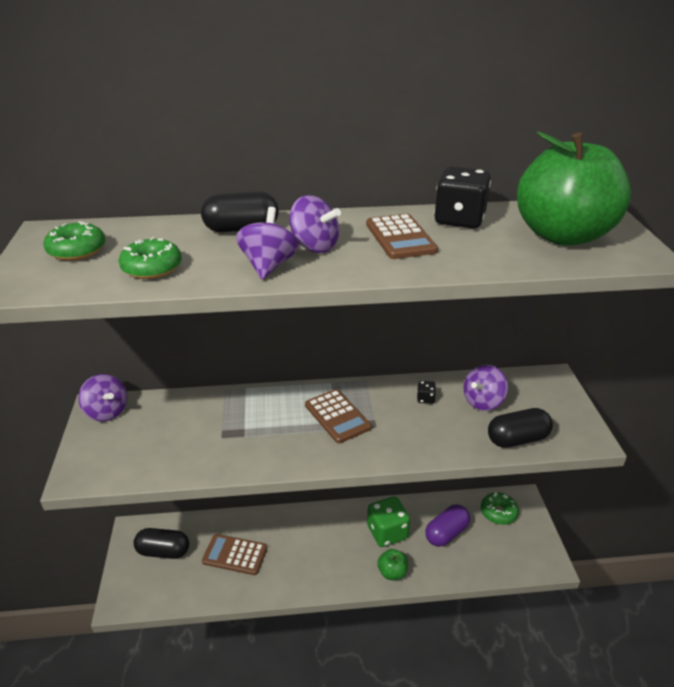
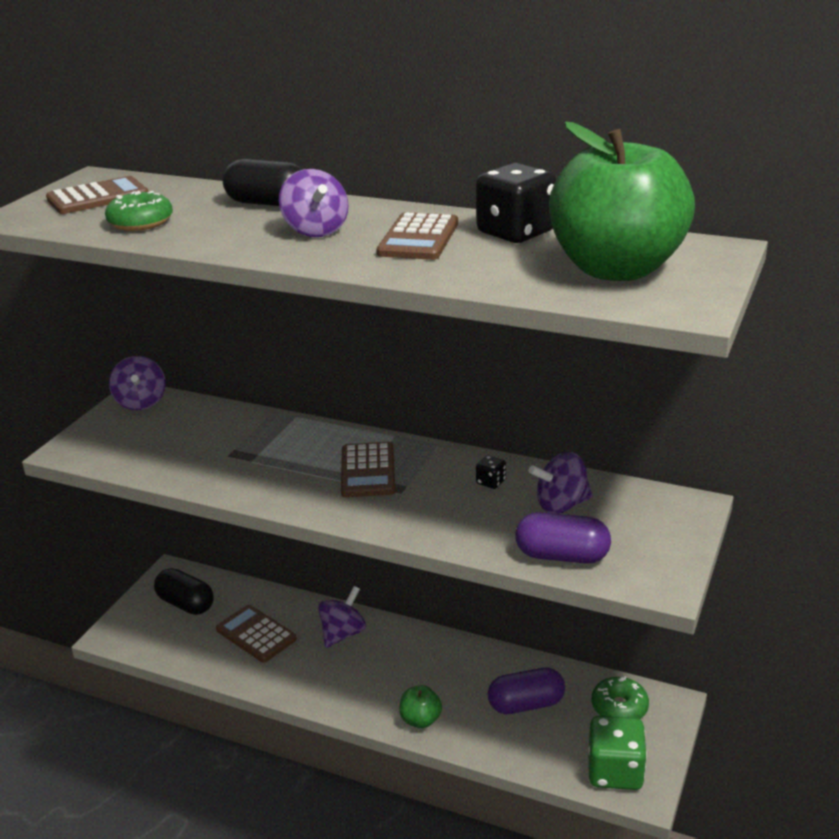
camera: 30 degrees right, 5 degrees down
(77, 250) = (98, 197): green donut -> brown calculator
(268, 266) = (246, 240): purple spinning top -> purple spinning top (343, 634)
(387, 532) = (449, 676): green dice -> green dice (615, 771)
(517, 439) = (562, 556): black capsule -> purple capsule

